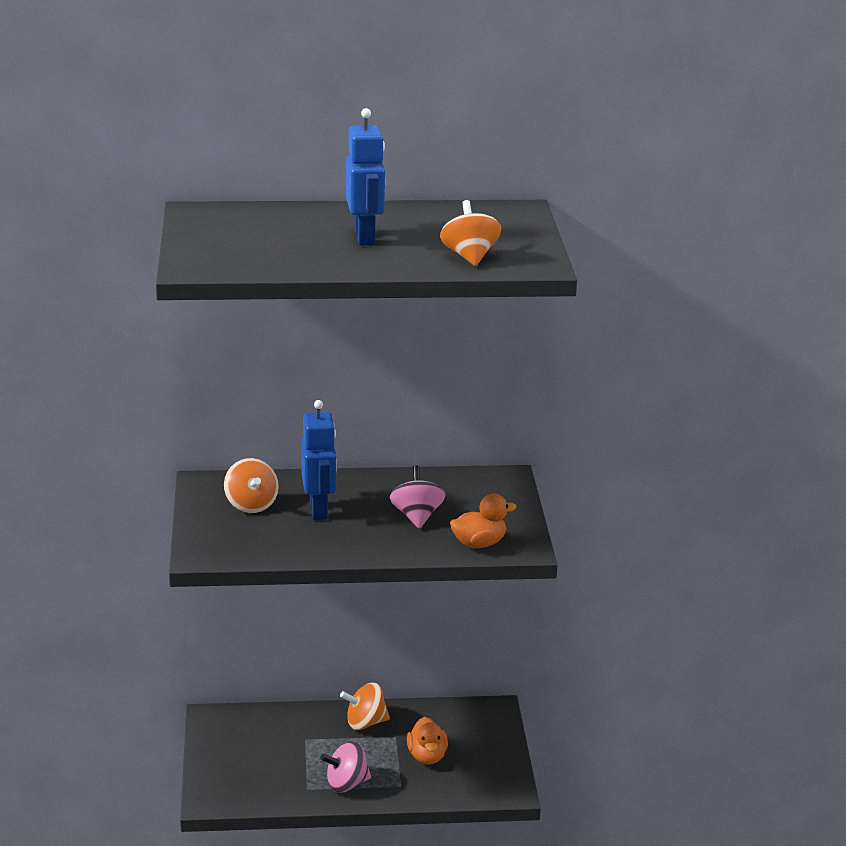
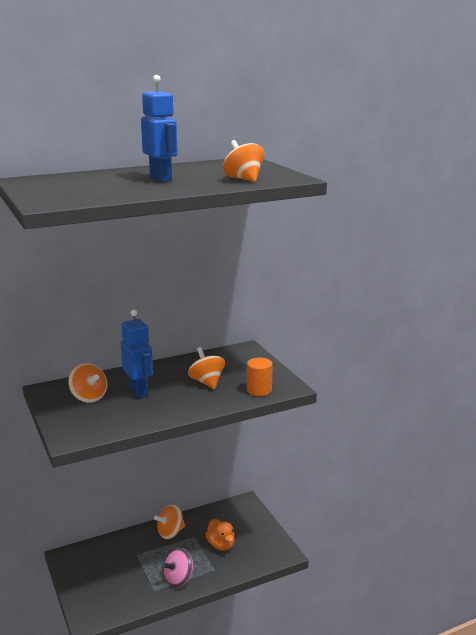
camera: 20 degrees left, 5 degrees down
(417, 516) = (207, 382): pink spinning top -> orange spinning top
(479, 543) = (259, 390): orange duck -> orange cylinder

